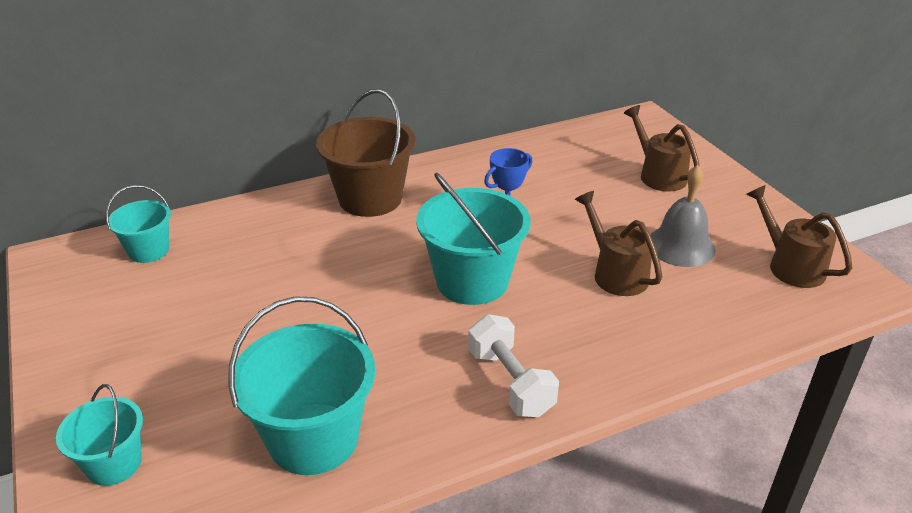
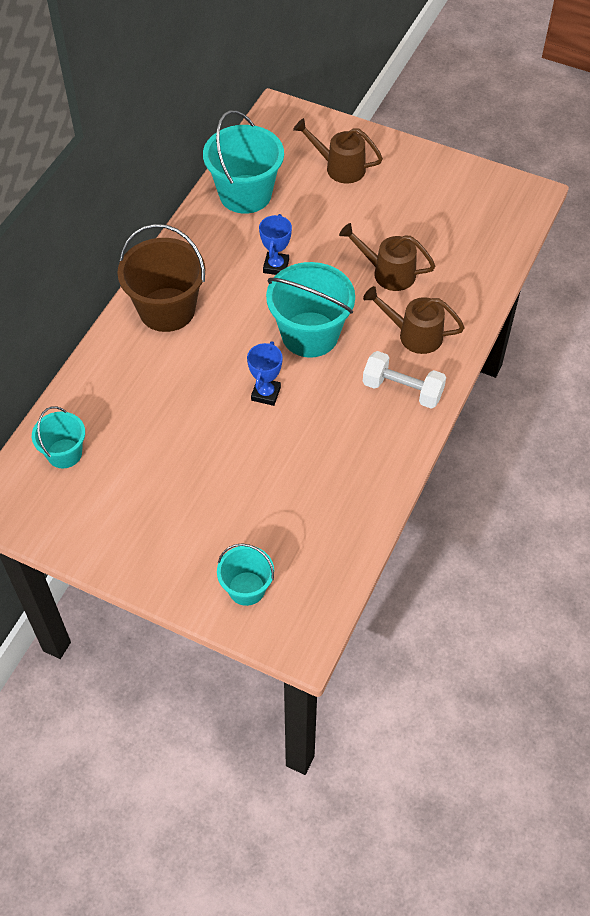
camera: 40 degrees left, 20 degrees up
(313, 438) = (336, 496): turquoise bucket -> turquoise bucket (245, 194)
(368, 304) = (266, 394): none -> blue trophy
(680, 246) = (406, 226): grey bell -> none
(789, 265) = (478, 203): brown watering can -> brown watering can (413, 334)

